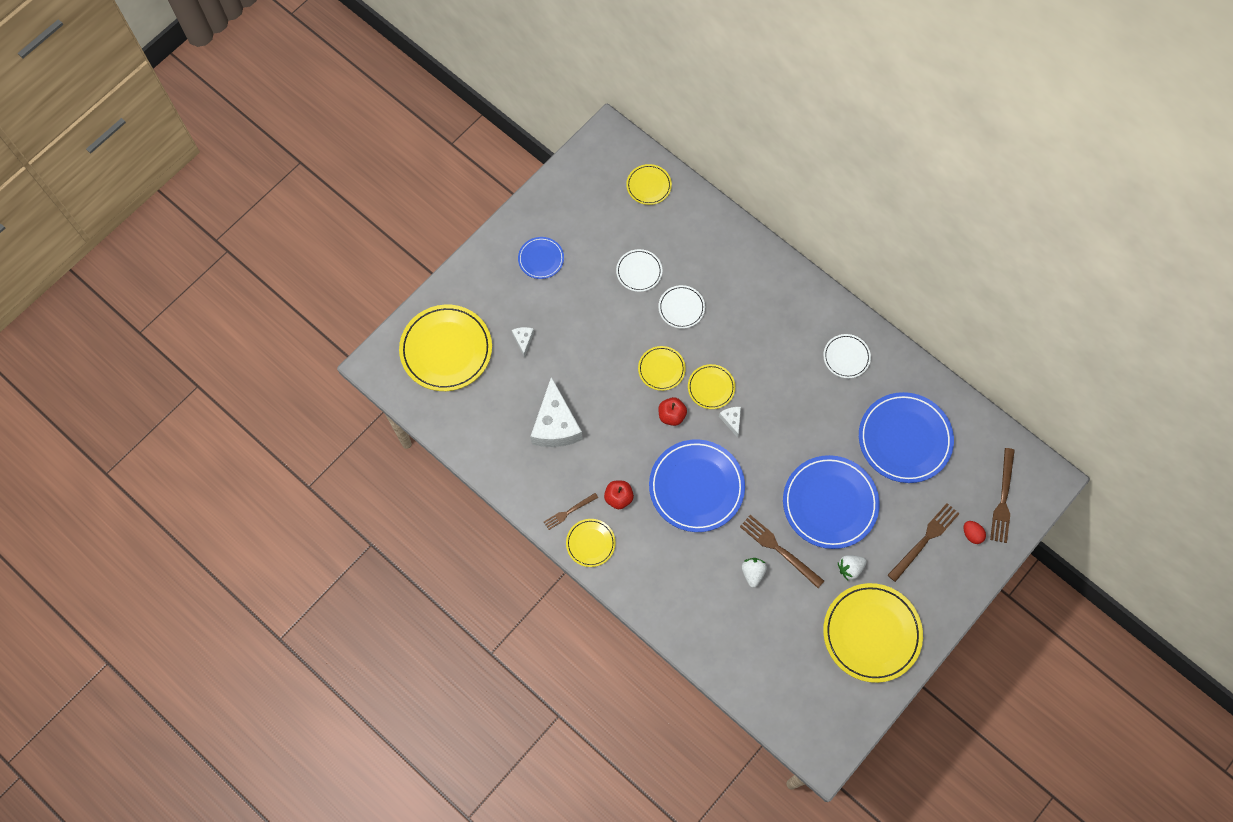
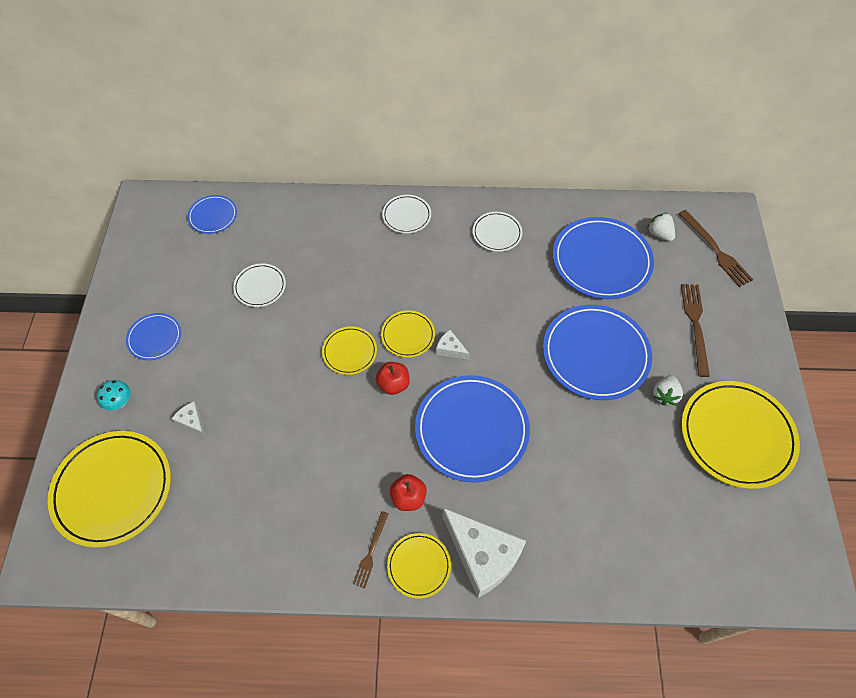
camera: 40 degrees left, 10 degrees down
(488, 291) = (120, 402): none -> turquoise mushroom
(555, 425) = (288, 476): white cheese -> white cheese (482, 556)
(648, 186) = (213, 216): yellow plate -> blue plate
(681, 308) = (324, 290): white plate -> white plate (406, 216)
(752, 573) = (591, 467): white strawberry -> white strawberry (659, 234)
(779, 549) = (593, 427): brown fork -> none
(972, 534) = (723, 293): red egg -> none

